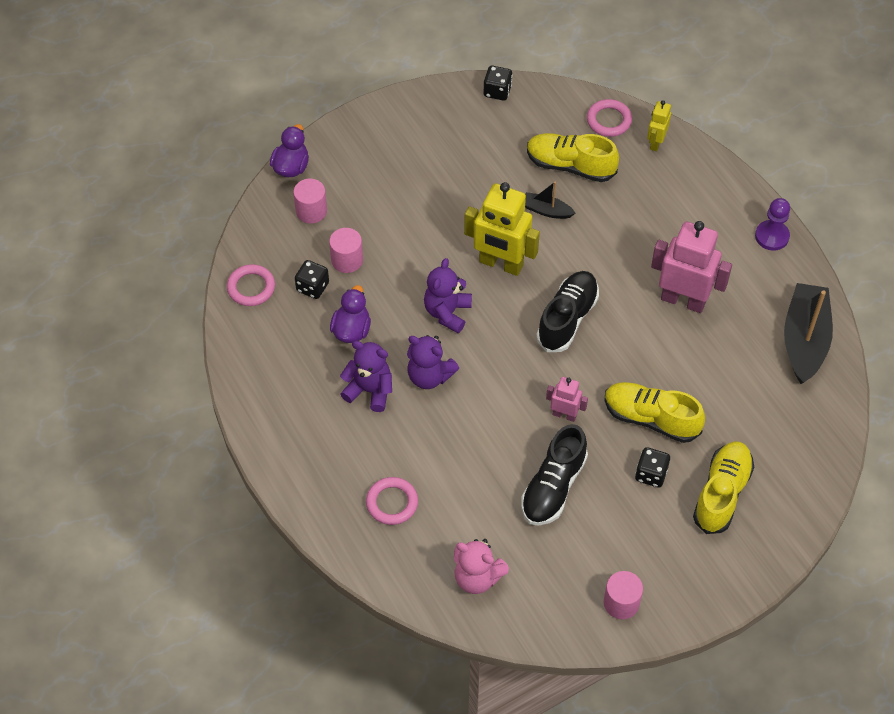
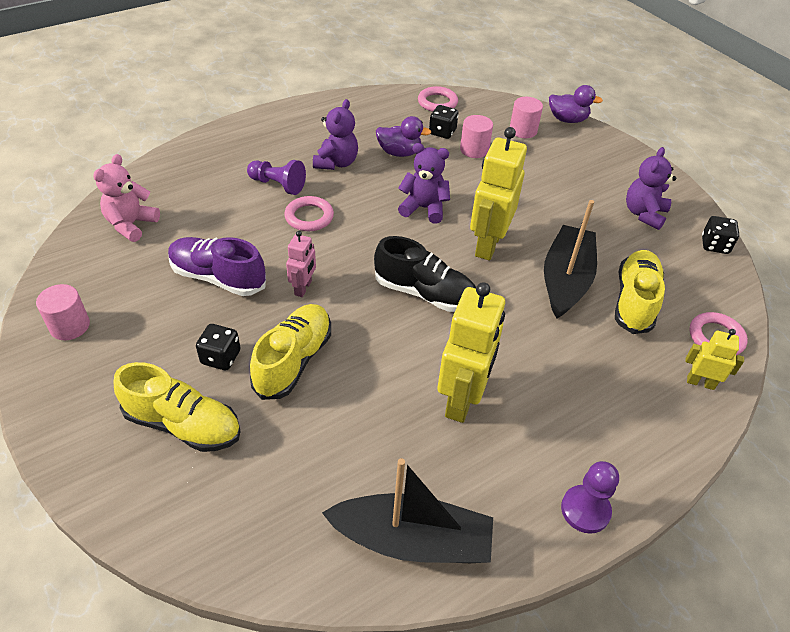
camera: 85 degrees right, 10 degrees down
(392, 503) = (220, 175): pink ring -> pink ring (309, 217)
(409, 445) = (278, 185): none -> purple pawn
(429, 376) = (351, 197): purple teddy bear -> purple teddy bear (644, 214)
(546, 210) = (565, 280): black boat -> black boat, size x2.02
(553, 487) = (218, 278): black shoe -> purple shoe
(683, 300) = (462, 399): pink robot -> yellow robot

